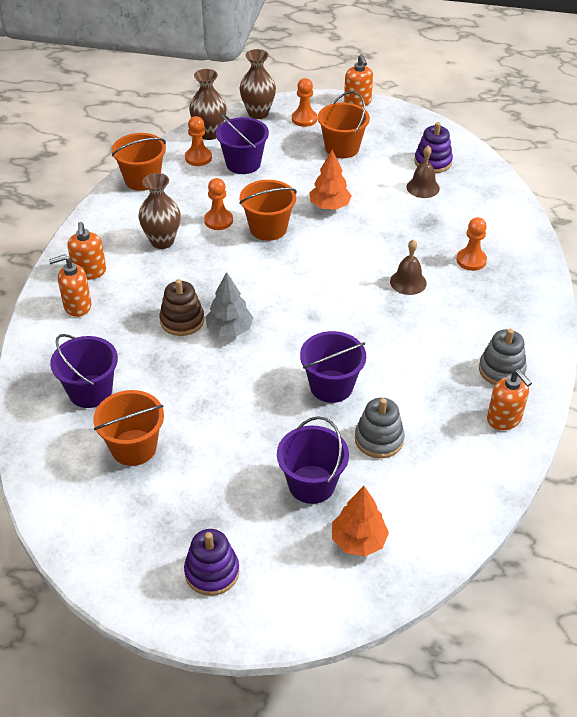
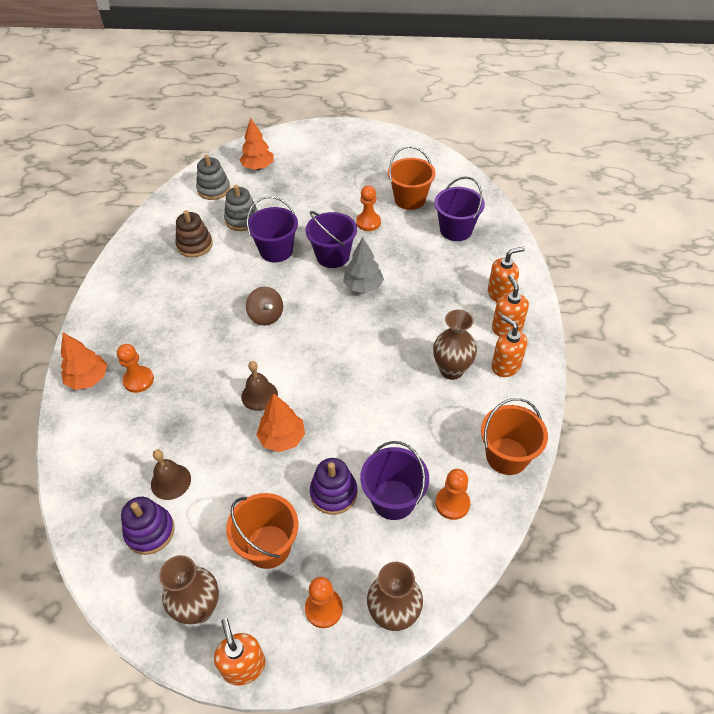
camera: 175 degrees right, 5 degrees up
(182, 320) = (405, 290): brown stacking toy -> brown stacking toy (195, 245)
(209, 134) = (452, 556): brown vase -> brown vase (199, 608)
(212, 572) = (342, 147): purple stacking toy -> purple stacking toy (333, 493)
(218, 220) = (401, 403): orange pawn -> orange pawn (368, 222)
(268, 228) = (347, 398): orange bucket -> none
(311, 484) = (288, 191): purple bucket -> purple bucket (333, 256)
(344, 308) = (266, 316): none -> brown spinning top
(408, 282) = (205, 348): brown bell -> brown bell (259, 395)
(501, 370) = (141, 276): grey stacking toy -> grey stacking toy (214, 189)
(504, 419) = (149, 241): orange soap dispenser -> orange soap dispenser (505, 366)
(522, 266) = (88, 379): none -> orange tree

